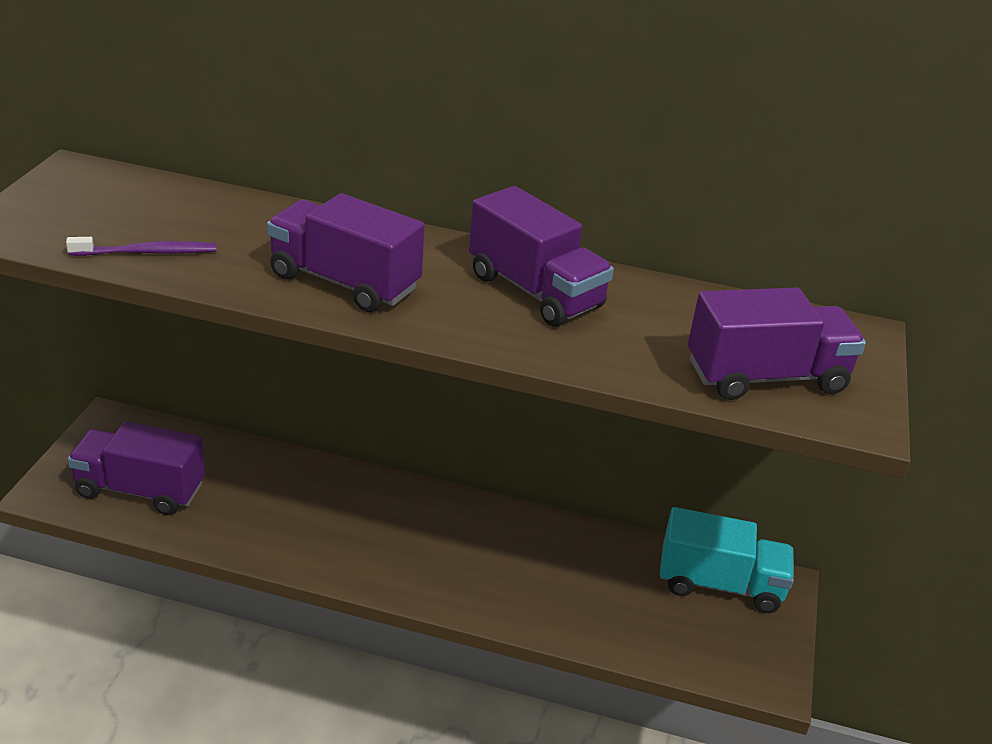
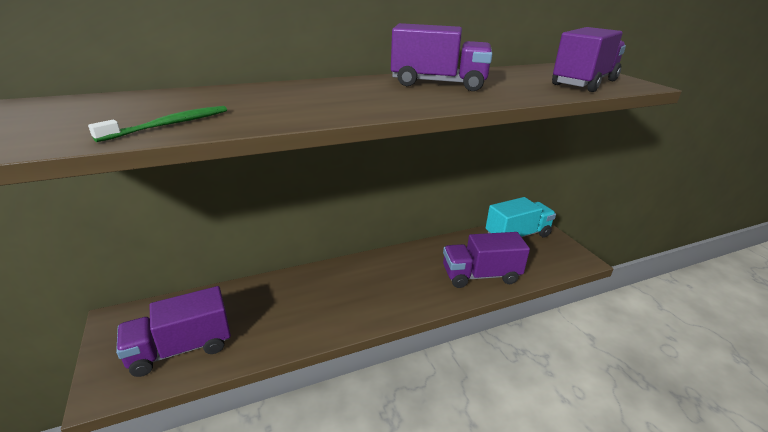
camera: 35 degrees left, 5 degrees down
(146, 252) = (169, 125): purple toothbrush -> green toothbrush
(344, 282) = (337, 104): purple truck -> purple truck (480, 275)

